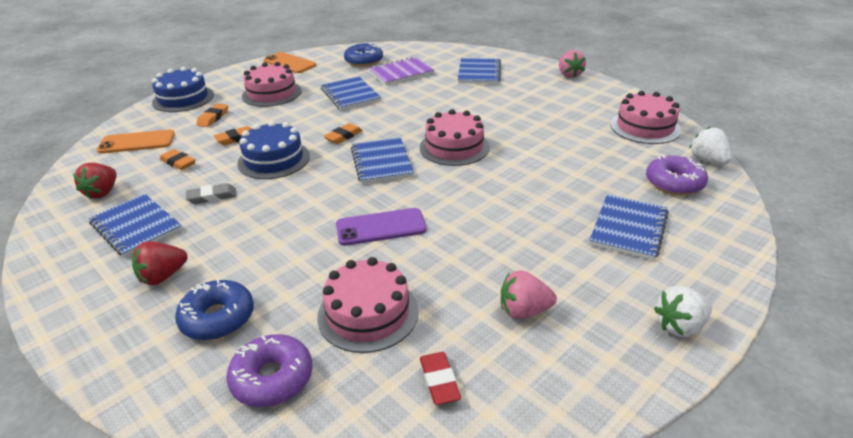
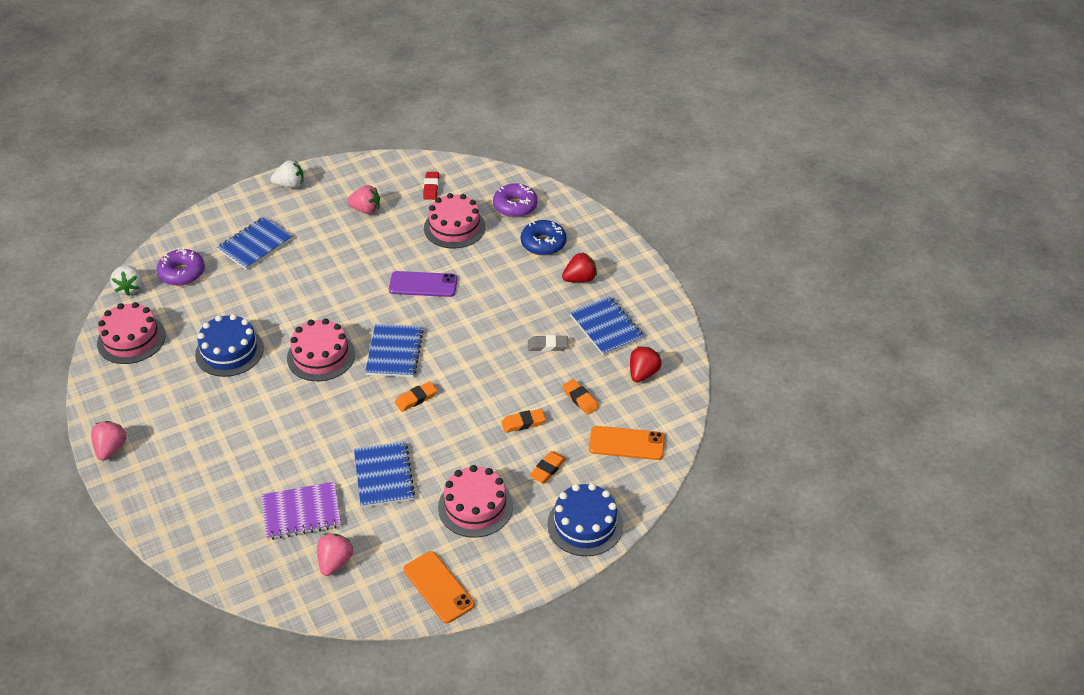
camera: 165 degrees left, 10 degrees up
(274, 159) = (490, 380): blue cake -> blue cake (229, 351)
(364, 61) = (335, 562): blue donut -> pink strawberry
(479, 73) = (208, 485): blue notebook -> none

